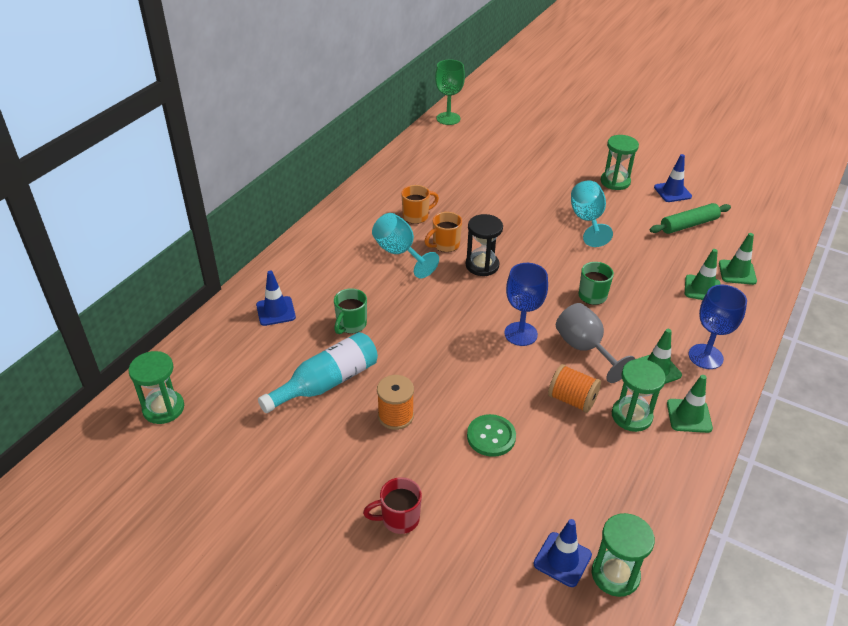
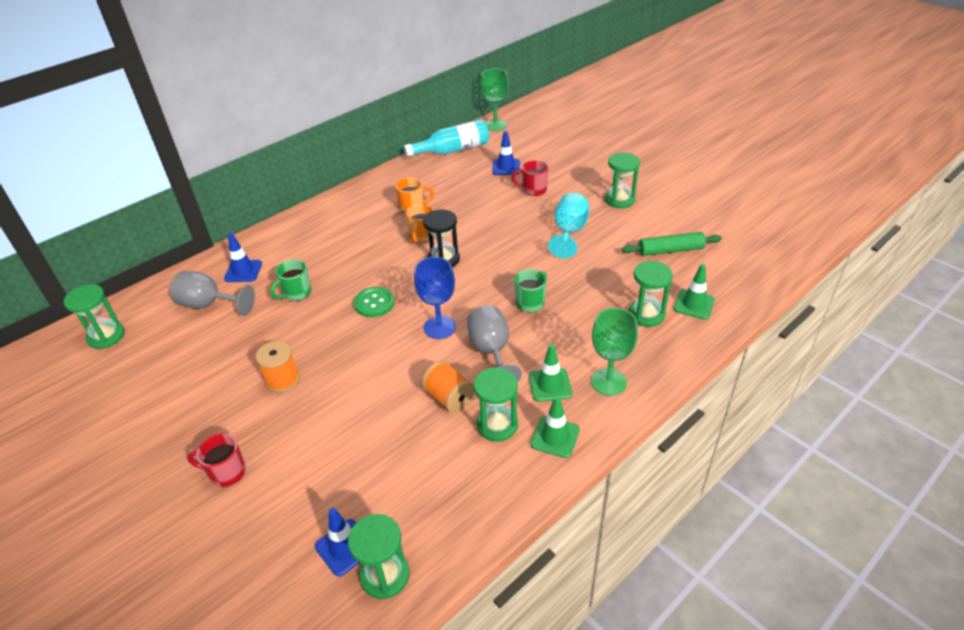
camera: 20 degrees right, 0 degrees up
(261, 353) = (209, 305): none -> grey goblet
(326, 383) = (244, 340): turquoise bottle -> turquoise bottle (453, 150)
(399, 253) = (377, 237): turquoise goblet -> none
(445, 245) = (422, 236): orange mug -> orange mug turned 60 degrees counterclockwise
(491, 436) = (353, 416): green button -> green button (374, 303)
(527, 182) = (533, 190): none -> red mug
(672, 192) = (673, 217): blue traffic cone -> blue traffic cone (506, 167)
(702, 288) = (646, 314): green traffic cone -> green hourglass
(705, 356) = (608, 382): blue goblet -> green goblet

